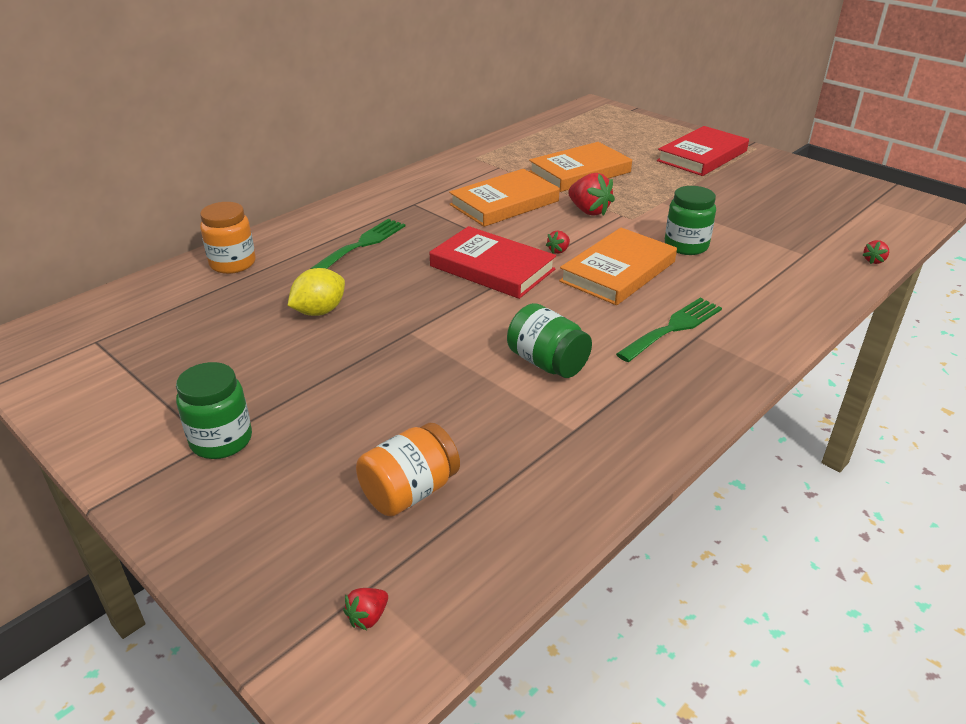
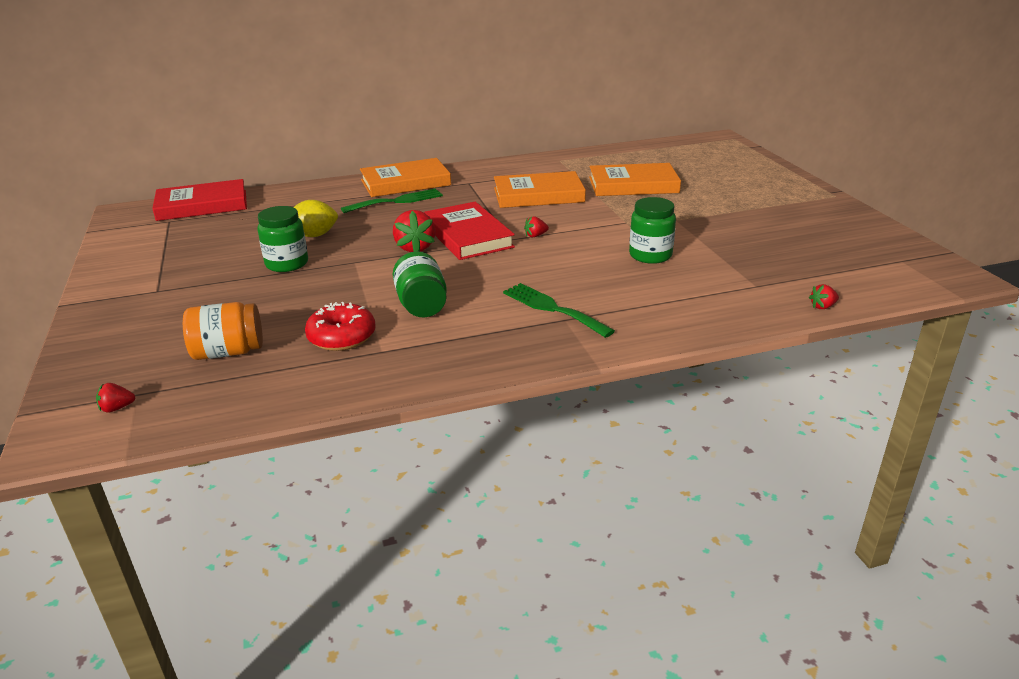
camera: 30 degrees right, 5 degrees down
(221, 440) = (164, 291): green jar -> green jar (287, 264)
(233, 263) = (299, 195): orange jar -> none
(513, 428) = (342, 337): none -> red donut
(588, 211) = (600, 214): red strawberry -> red strawberry (415, 248)
(618, 271) = (563, 260): orange book -> orange book (405, 182)
(673, 328) = (552, 308): green fork -> green fork turned 120 degrees counterclockwise
(702, 156) = (768, 192): red book -> red book (202, 205)

